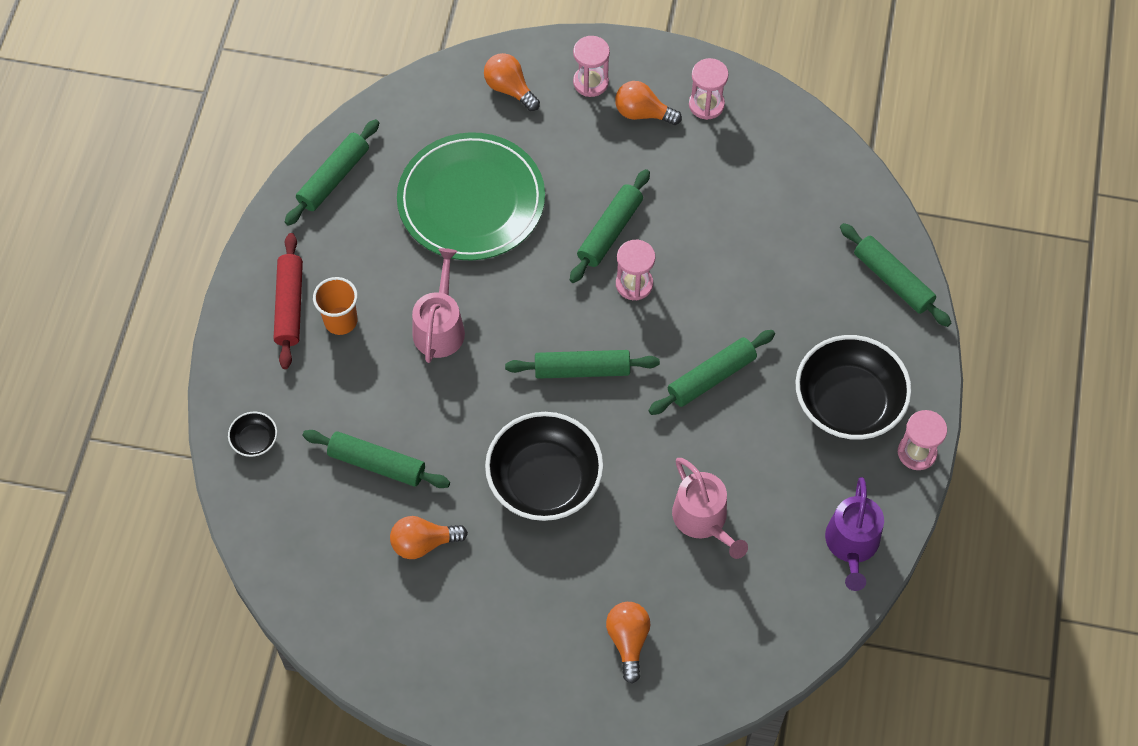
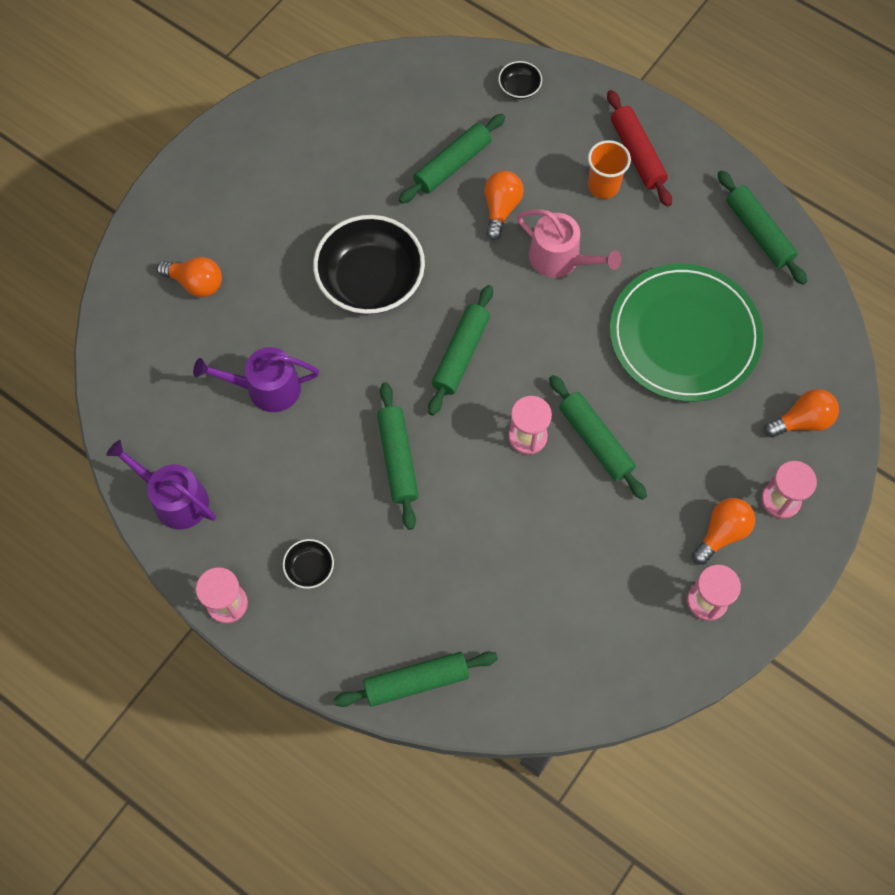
camera: 115 degrees right, 5 degrees up
(289, 305) = (637, 154): red rolling pin -> red rolling pin turned 45 degrees clockwise
(423, 543) = (363, 172): orange light bulb -> orange light bulb (501, 209)
(703, 519) = (266, 388): pink watering can -> purple watering can
(848, 402) = (309, 568): black bowl -> black bowl, size x0.43

